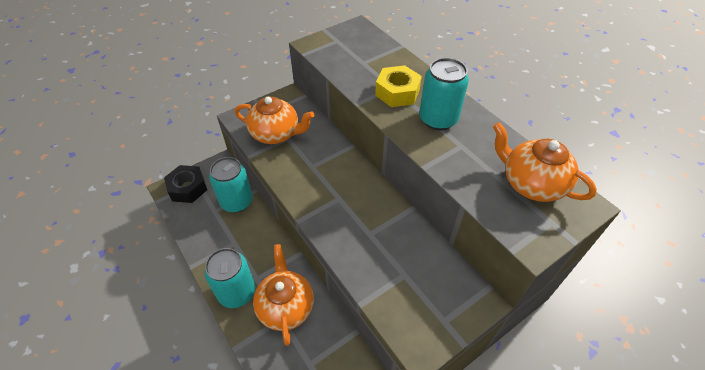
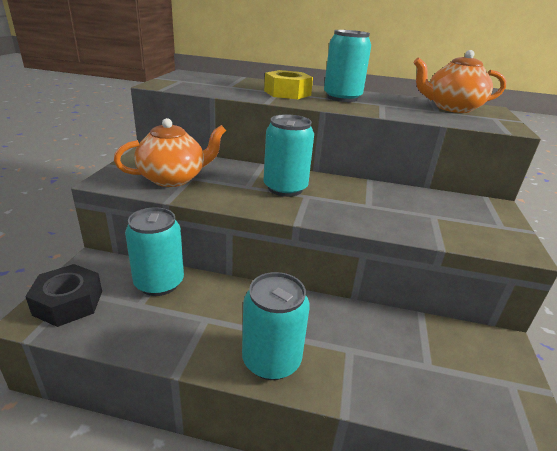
camera: 45 degrees left, 20 degrees down
(285, 306) = (338, 336): orange teapot -> none
(334, 182) = (285, 188): none -> turquoise can

